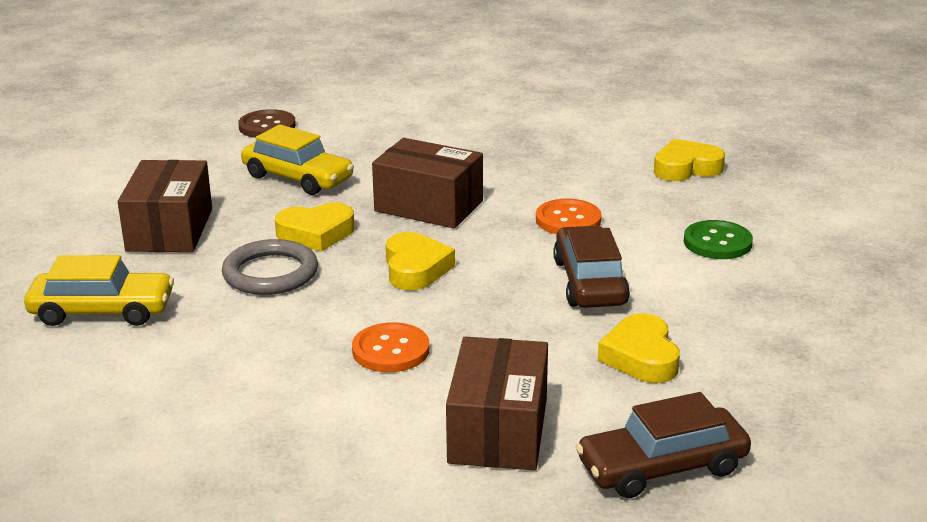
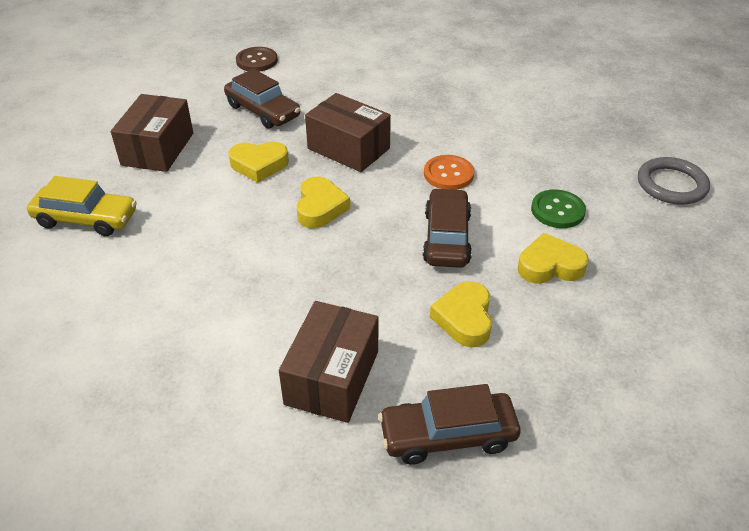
camera: 10 degrees right, 15 degrees up
(270, 273) = (214, 198): grey ring -> grey ring (671, 184)
(298, 178) = (263, 111): yellow car -> brown car
(390, 350) = (277, 285): orange button -> none
(686, 168) = (554, 134): yellow heart -> yellow heart (550, 266)

